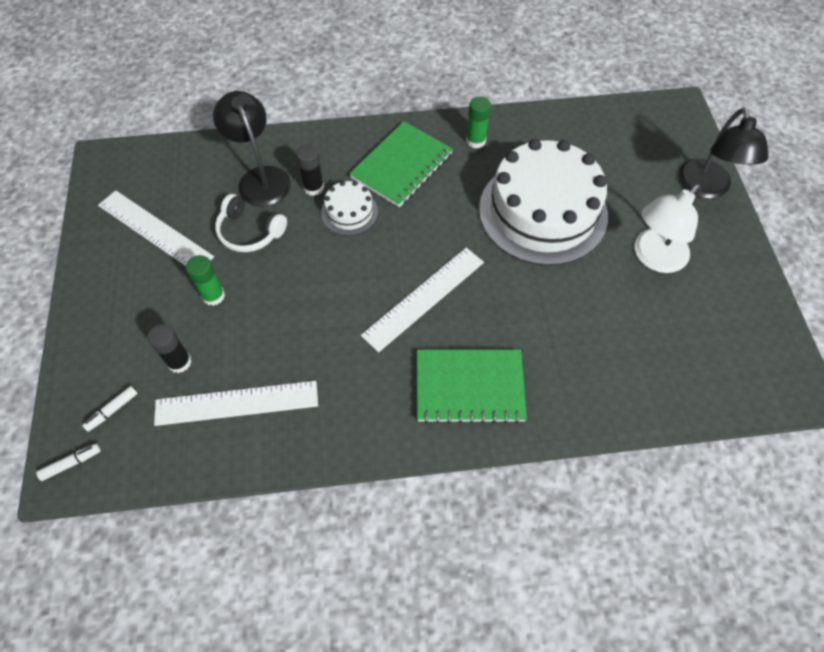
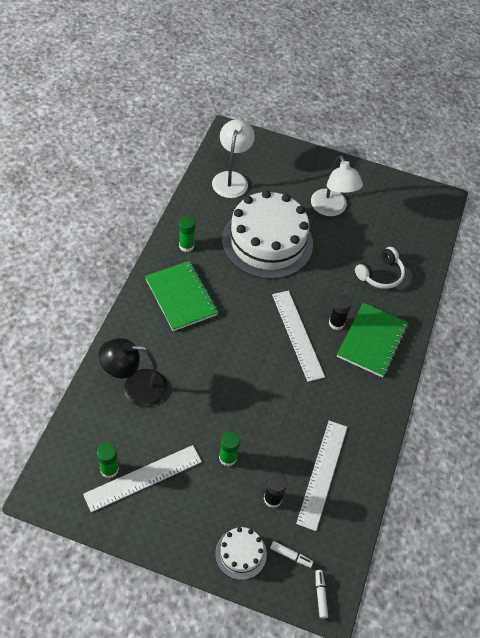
camera: 70 degrees left, 5 degrees down
(112, 410) = (291, 555): white marker -> white marker turned 45 degrees counterclockwise
(152, 199) = (109, 469): none -> green glue stick
(250, 232) = (183, 414): white headphones -> white headphones (380, 274)
(313, 187) = (167, 357): black glue stick -> black glue stick (336, 323)
(349, 212) = (203, 345): white cake -> white cake (241, 553)
(610, 139) = (231, 179): none -> white lamp
(706, 188) = (297, 157): black lamp -> none

